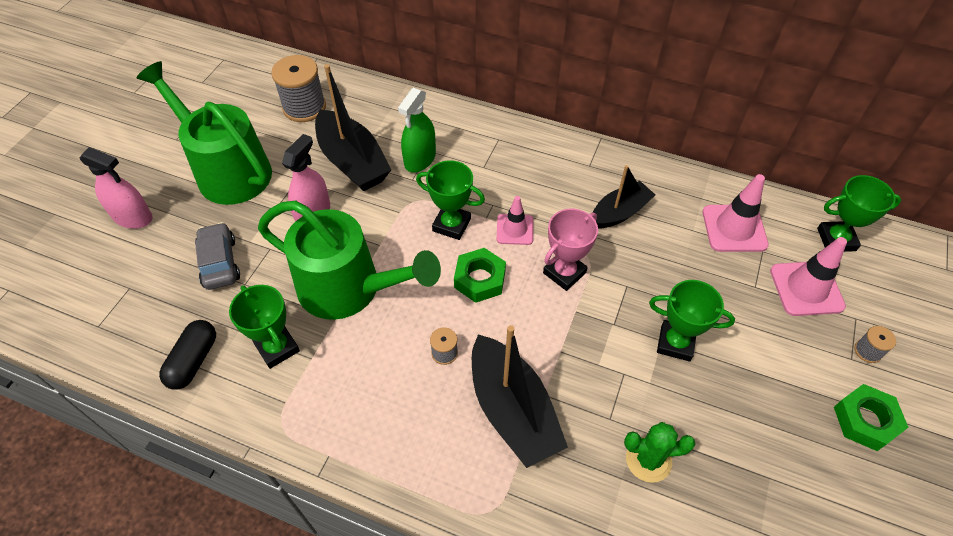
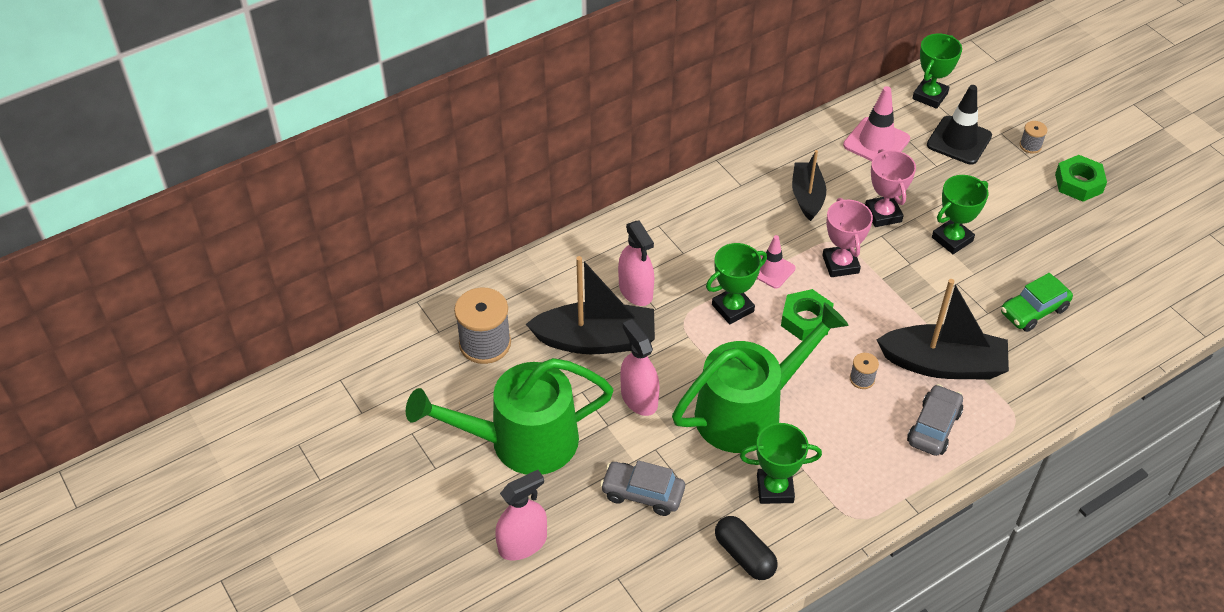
camera: 55 degrees left, 5 degrees down
(420, 159) = (635, 291): green spray bottle -> pink spray bottle
(429, 439) = (934, 427): none -> grey car
(648, 460) = (1033, 311): green cactus -> green car
(652, 275) = (883, 214): none -> pink trophy
(806, 288) = (959, 140): pink traffic cone -> black traffic cone

